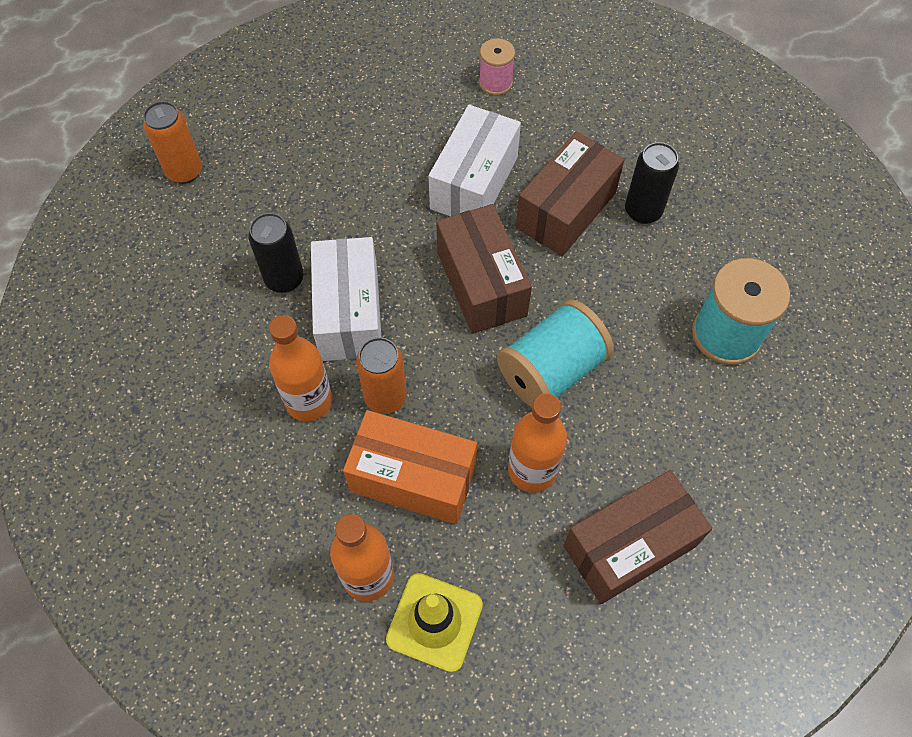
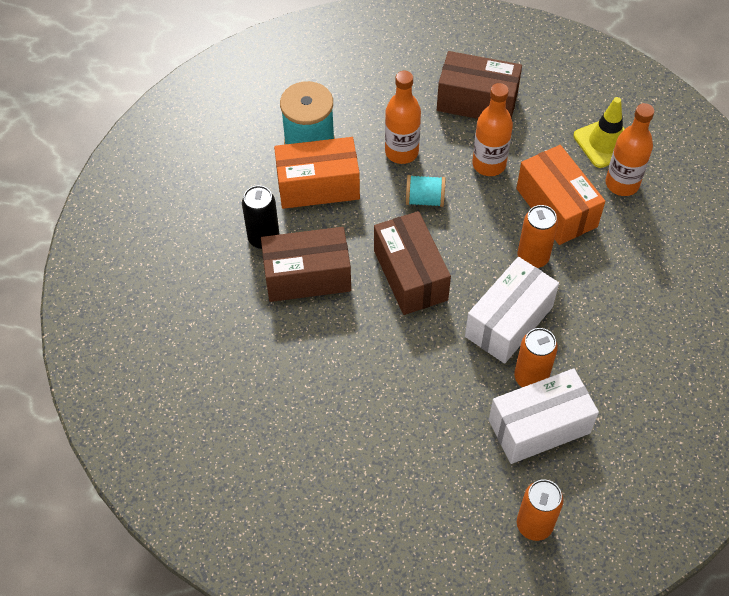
camera: 135 degrees left, 5 degrees down
(284, 279) = (530, 378): black can -> orange can
(309, 401) = (580, 290): orange bottle -> orange bottle (401, 152)
(474, 183) = (342, 342): white box -> white box (539, 426)
(481, 284) = (410, 275): brown box -> brown box turned 45 degrees counterclockwise
(495, 83) = (240, 405): pink spool -> none
(551, 371) = (425, 199): turquoise spool -> turquoise spool, size x0.56
(662, 298) = (318, 186): none -> orange box

